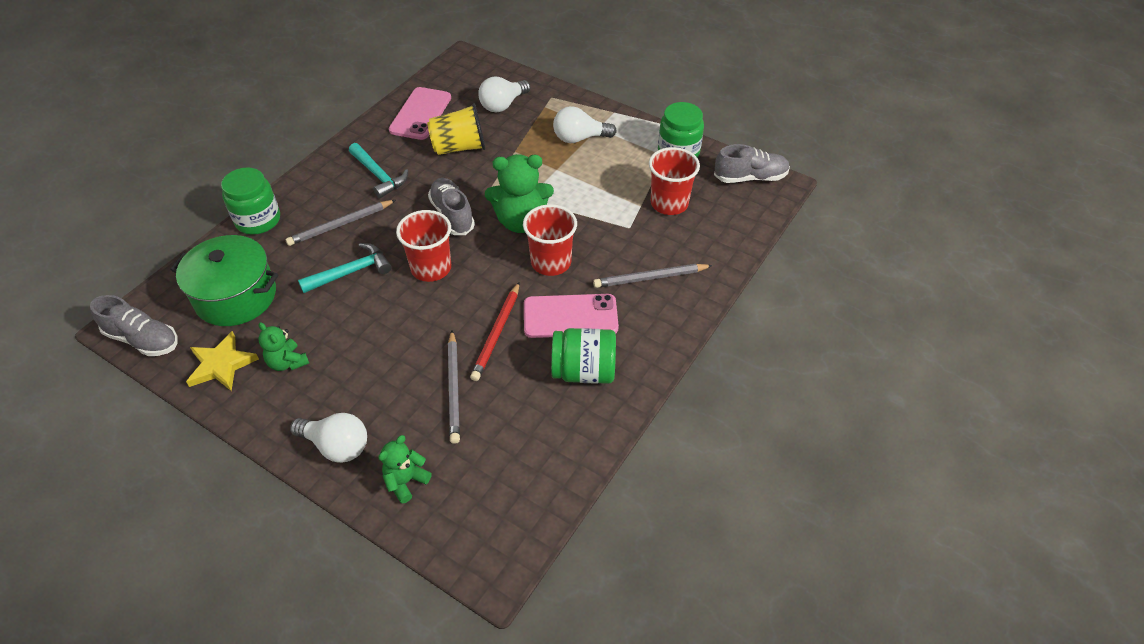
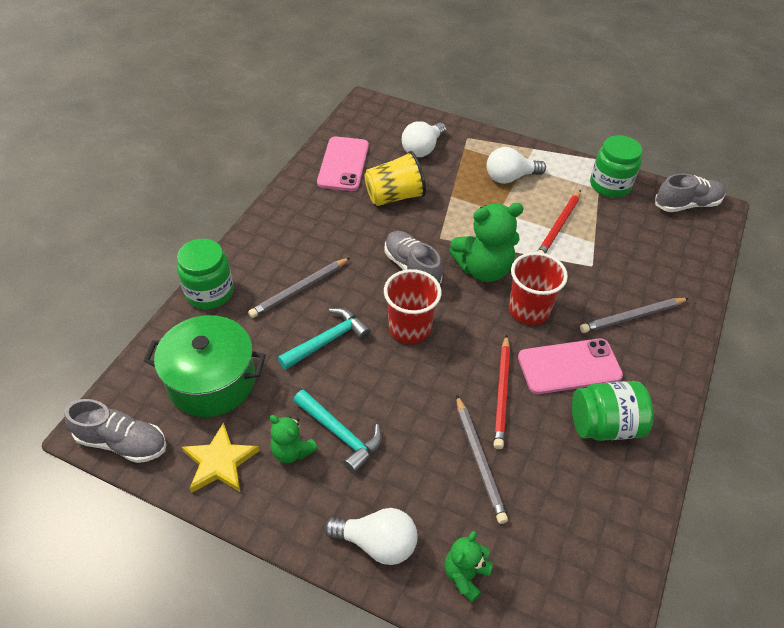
camera: 10 degrees left, 0 degrees up
(378, 175) = (322, 232): turquoise hammer -> turquoise hammer (340, 434)
(610, 188) = (558, 226): none -> red pencil
(669, 203) = (621, 237): red cup -> none

